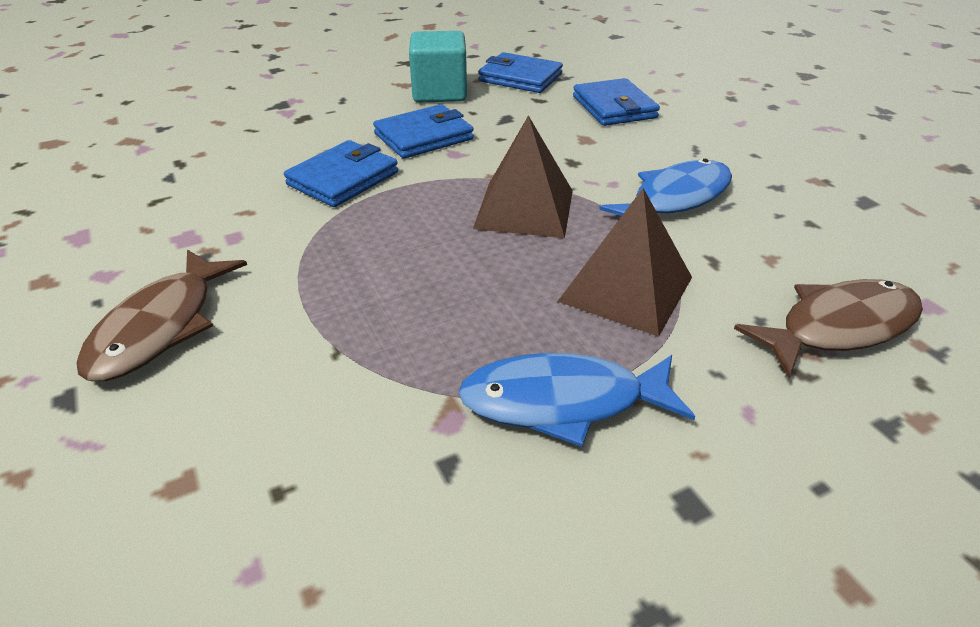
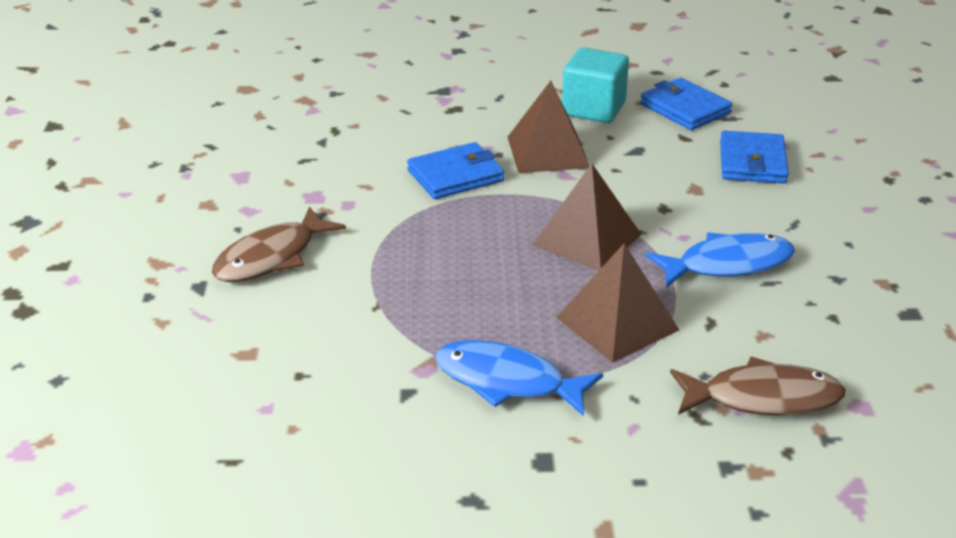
camera: 25 degrees right, 5 degrees down
(424, 137) = (548, 152): blue wallet -> brown pyramid

